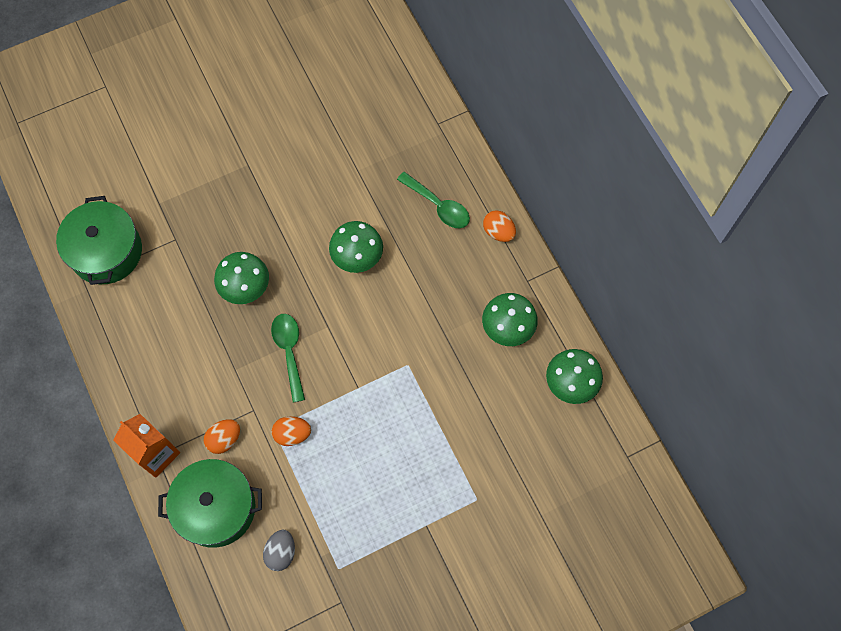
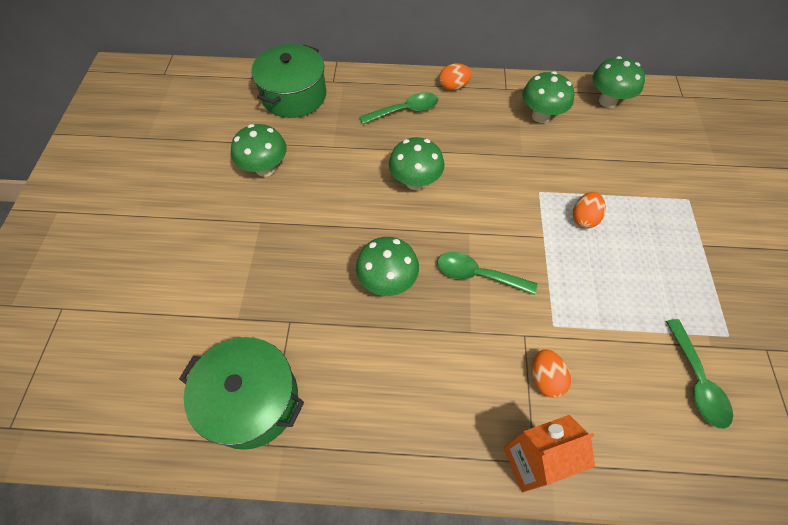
camera: 60 degrees left, 10 degrees down
(216, 507) = (623, 424): green pot -> green pot (294, 95)
(281, 552) = (696, 381): grey egg -> green spoon
(292, 434) = (567, 311): orange egg -> orange egg (584, 218)
(301, 134) = (265, 168): none -> green mushroom

